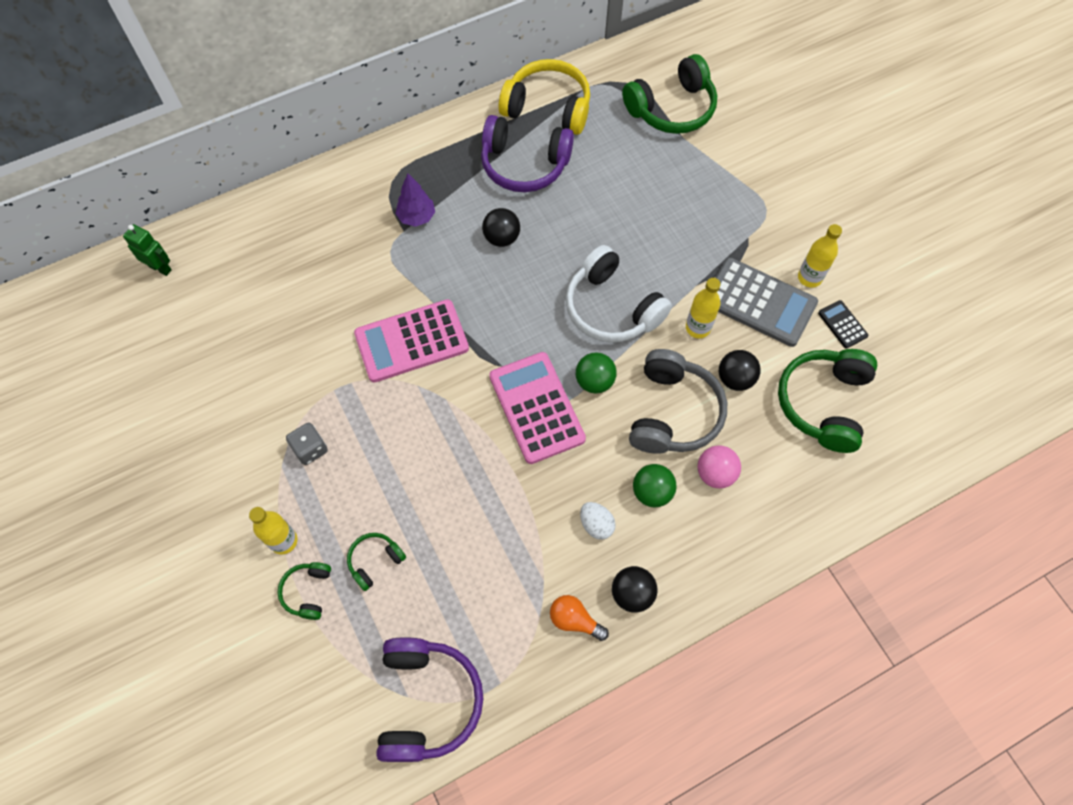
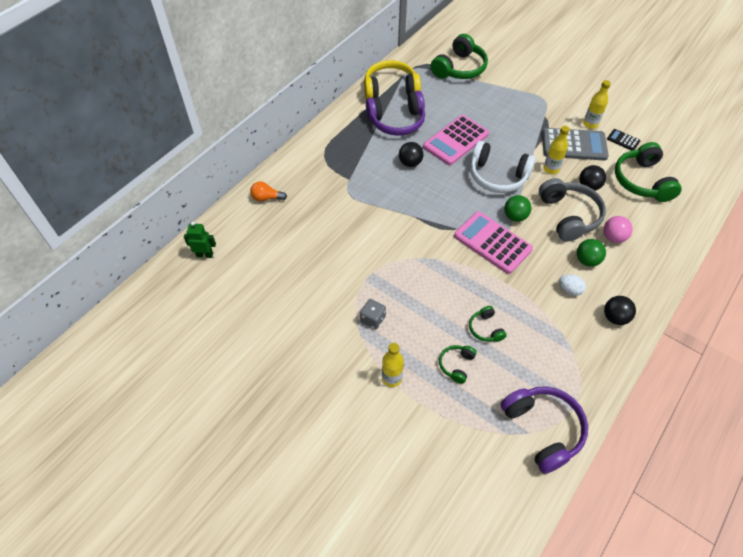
camera: 25 degrees left, 10 degrees down
(307, 592) = (427, 401): green headphones -> green headphones (485, 329)
(411, 341) = (394, 236): pink calculator -> pink calculator (456, 140)
(417, 217) = (352, 169): purple tree -> none
(575, 620) = (594, 345): orange light bulb -> orange light bulb (266, 198)

